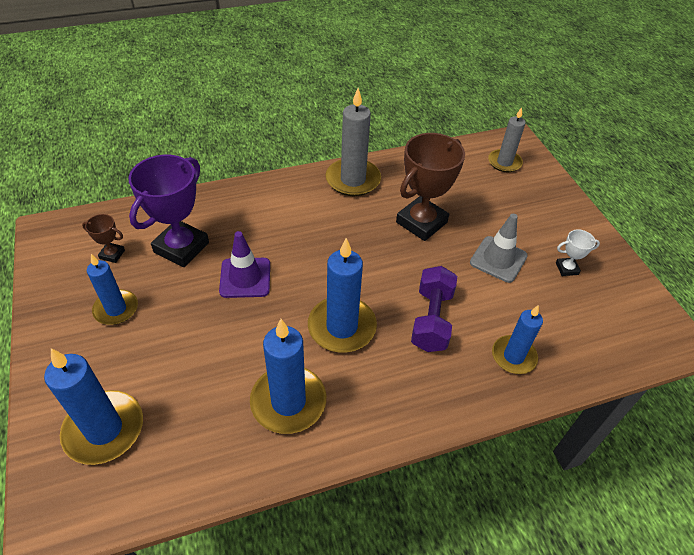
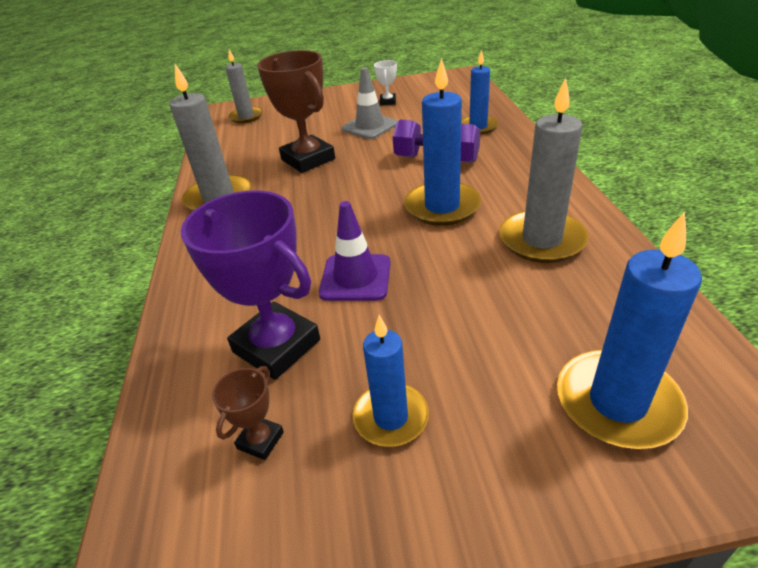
camera: 75 degrees left, 10 degrees down
(288, 401) = (541, 240): blue candle -> grey candle

